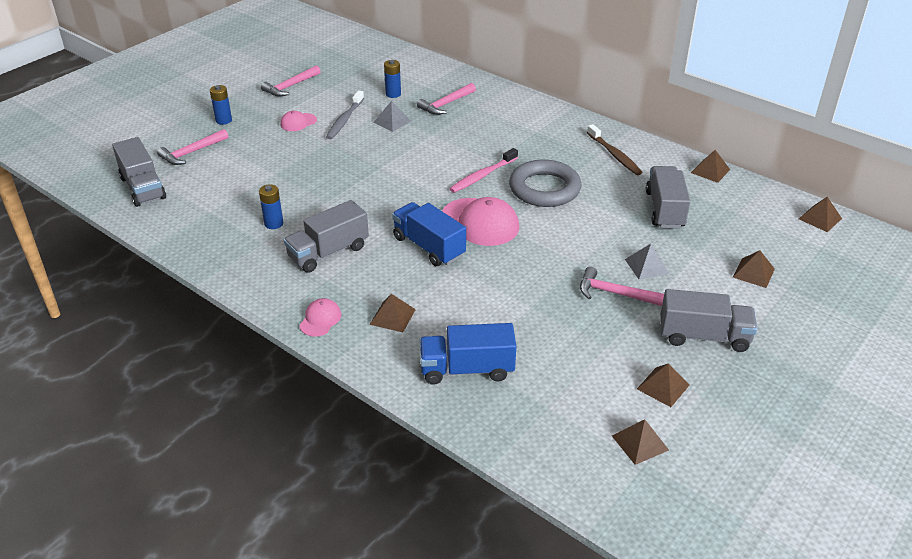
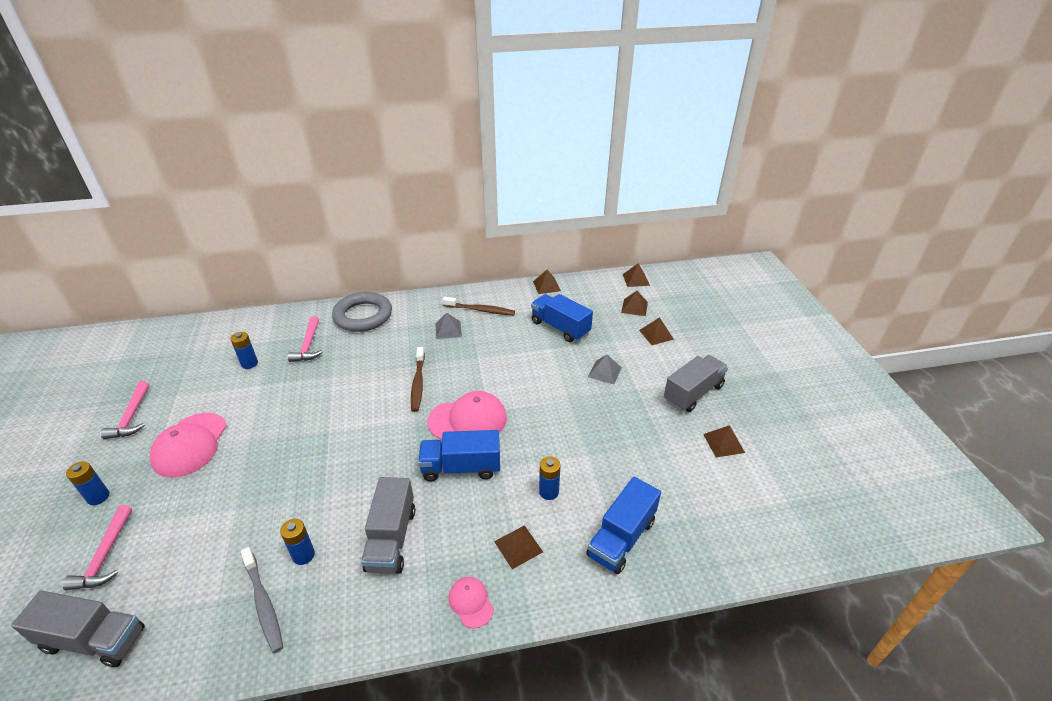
camera: 50 degrees left, 0 degrees up
(298, 122) = (190, 445): pink cap -> pink cap, size x1.92
(345, 120) = (235, 413): grey toothbrush -> grey toothbrush (263, 603)
(392, 121) = (282, 387): grey pyramid -> grey pyramid (448, 330)
(463, 305) = (549, 492): none -> blue battery
(482, 176) = (418, 383): pink toothbrush -> brown toothbrush
(544, 189) = (473, 363): grey ring -> grey ring (363, 316)
(615, 293) = (616, 404): pink hammer -> none
(640, 442) = (767, 490): brown pyramid -> brown pyramid (634, 307)
(664, 210) = (560, 327): grey truck -> blue truck

